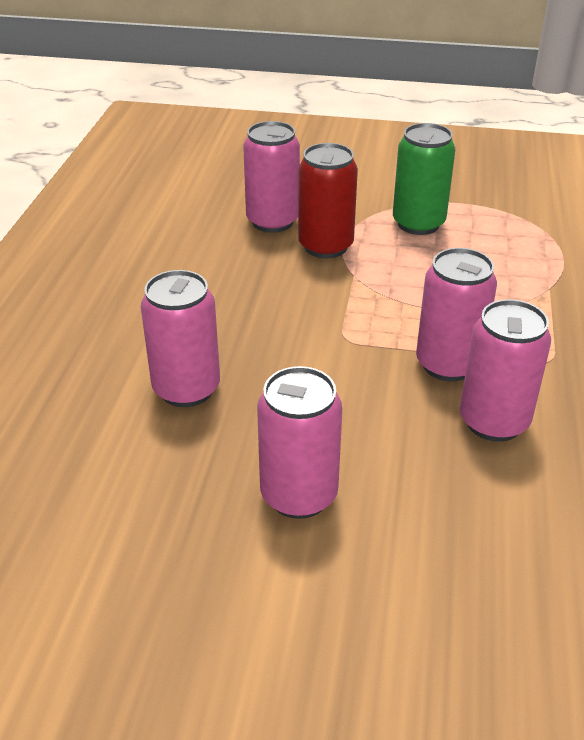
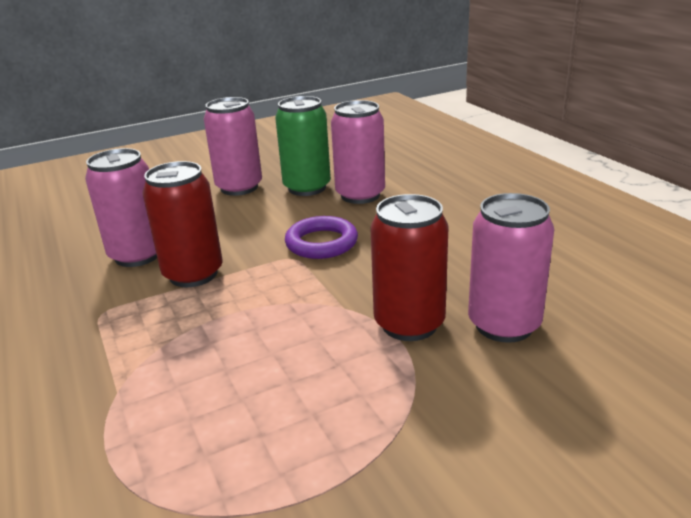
camera: 145 degrees right, 10 degrees down
(303, 342) = (321, 243): none -> purple ring
(418, 224) = (342, 411): green can -> green can (307, 188)
(448, 364) = (193, 274): pink can -> red can

